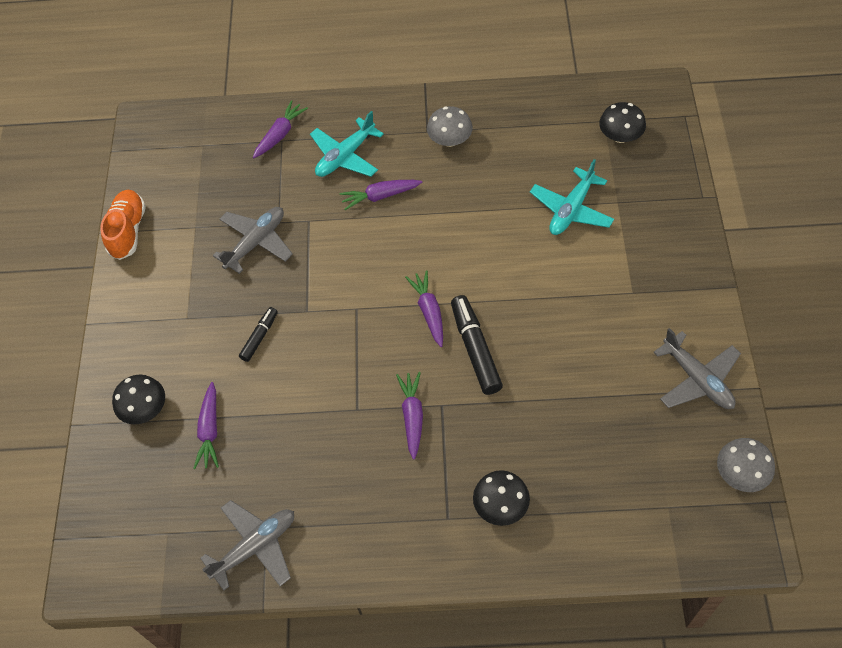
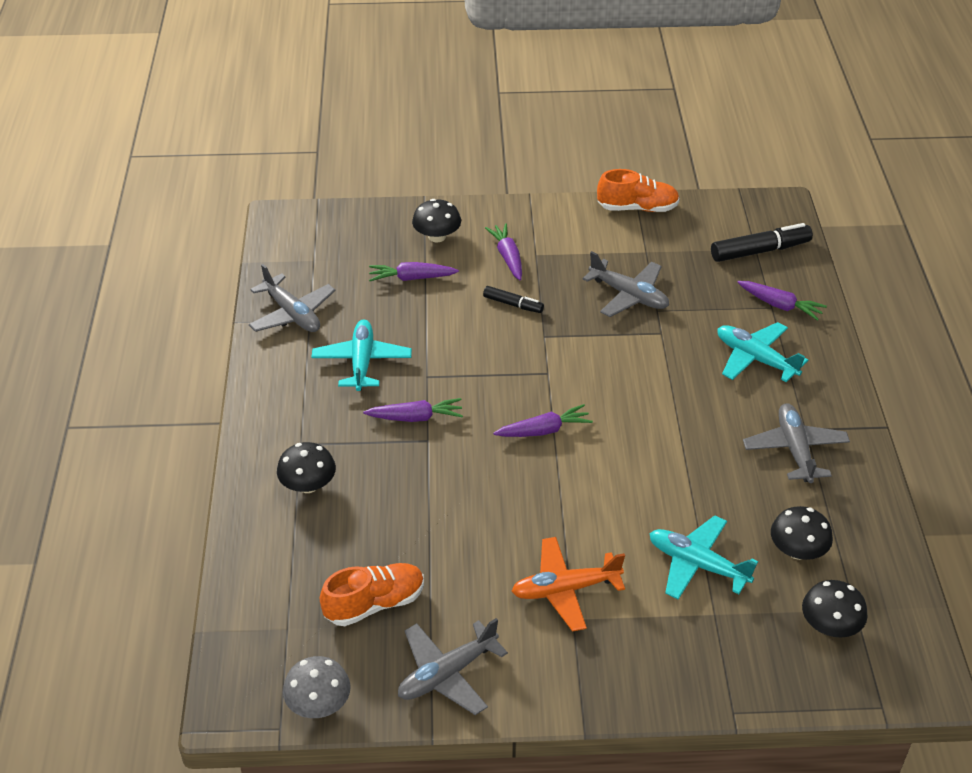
camera: 85 degrees right, 15 degrees down
(334, 470) = (362, 362): none -> turquoise plane
(380, 196) = (700, 388): purple carrot -> purple carrot (507, 257)
(450, 140) = (795, 450): grey mushroom -> grey plane
(475, 349) = (495, 468): black marker -> black marker (760, 251)
(552, 148) = (797, 550): none -> black mushroom
(604, 297) = (565, 589): none -> orange plane
(634, 437) = (374, 604): none -> orange shoe

